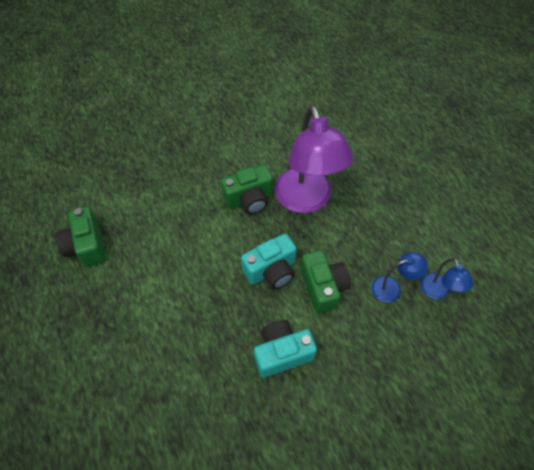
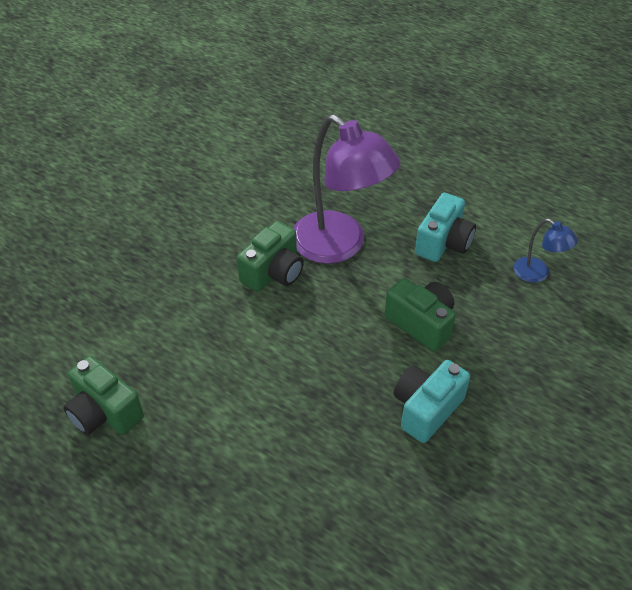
camera: 30 degrees left, 10 degrees down
(271, 270) = (353, 333): turquoise camera -> turquoise camera (443, 243)
(392, 288) = (491, 291): blue lamp -> none

